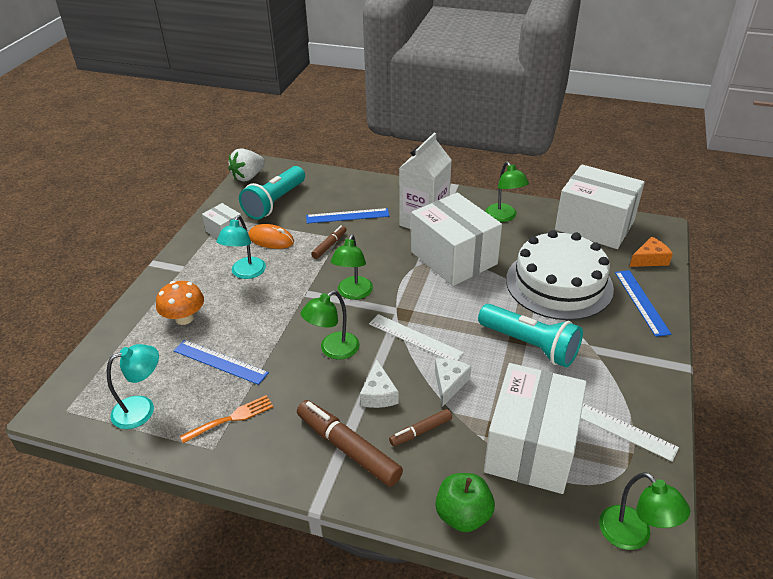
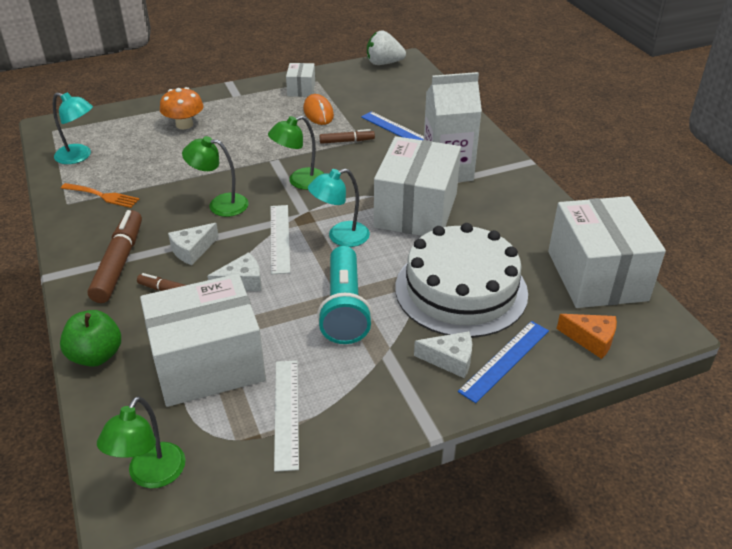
camera: 50 degrees right, 0 degrees up
(220, 362) = (155, 162): blue ruler -> none
(245, 273) = (263, 123): turquoise lamp -> turquoise lamp (340, 237)
(275, 202) = (368, 91): turquoise flashlight -> none
(504, 217) = (522, 211): green lamp -> none
(623, 324) = (450, 360): none -> white cheese

